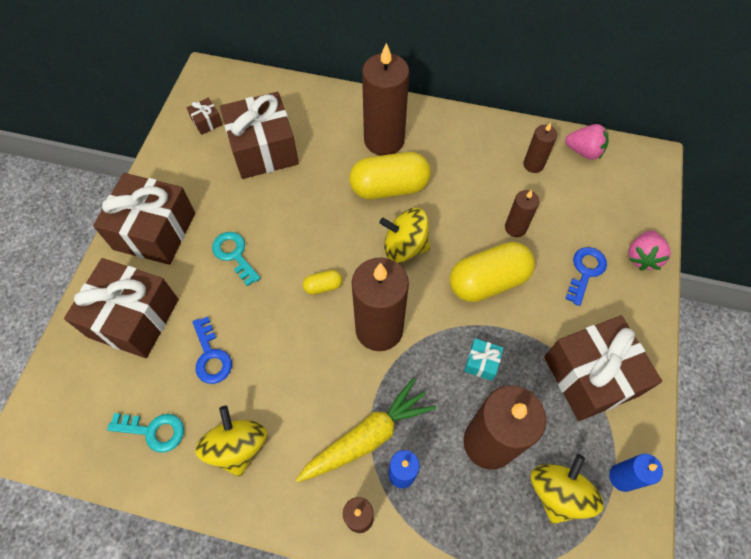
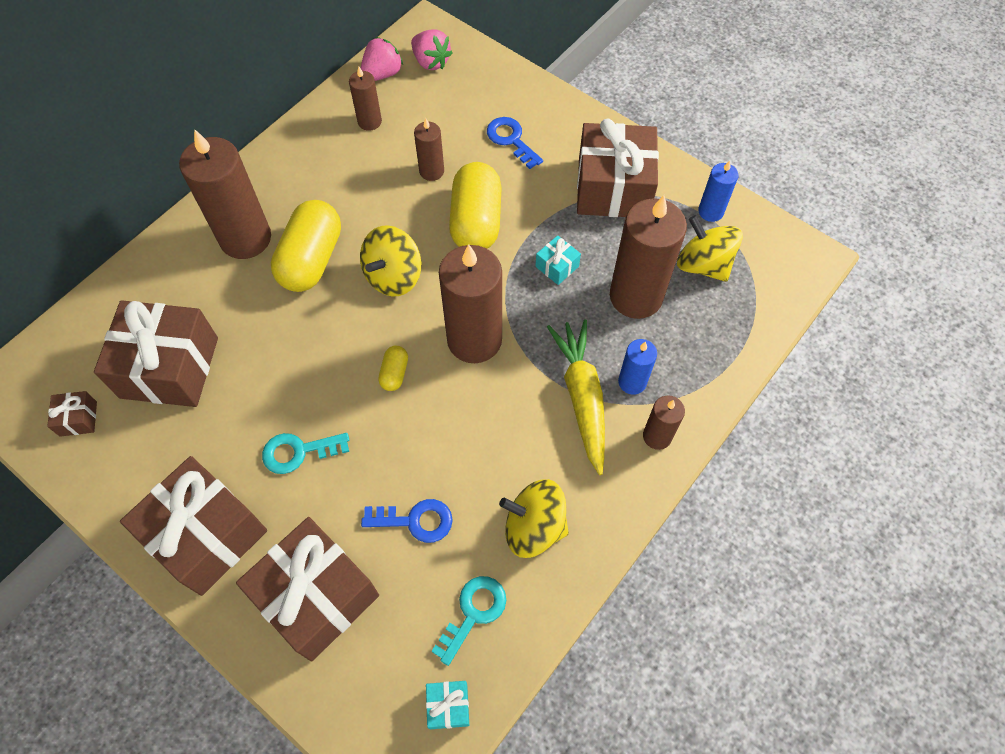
camera: 65 degrees left, 0 degrees up
(79, 444) = (448, 706): none -> turquoise gift
(642, 257) = (522, 91): pink strawberry -> pink strawberry (431, 62)

